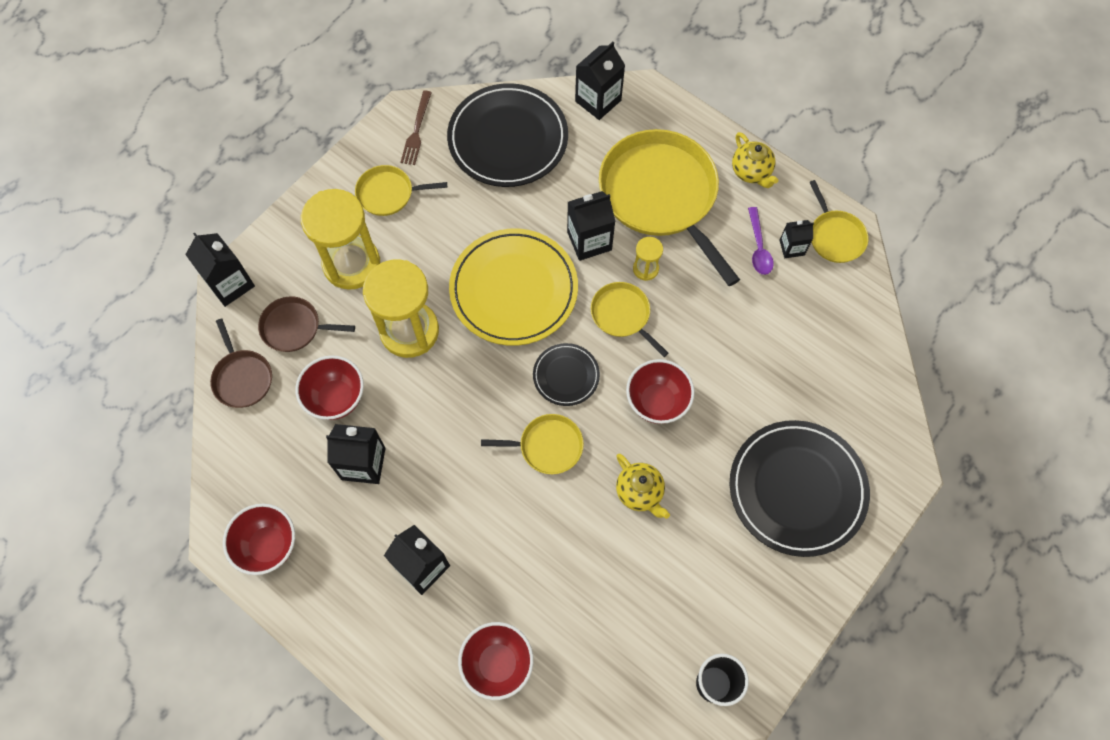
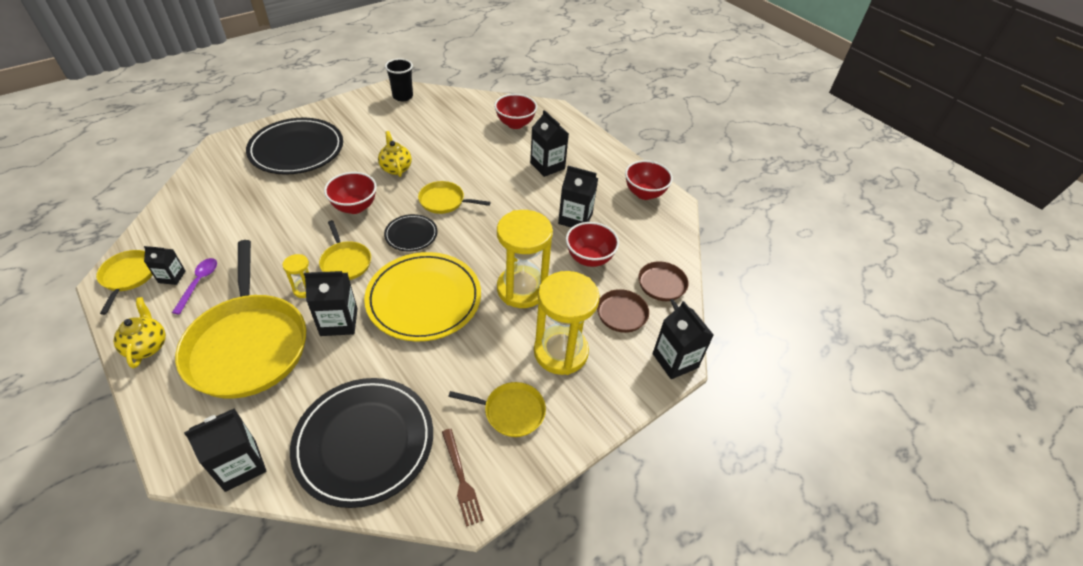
camera: 170 degrees left, 20 degrees down
(416, 131) = (461, 479): brown fork -> brown fork turned 135 degrees clockwise

